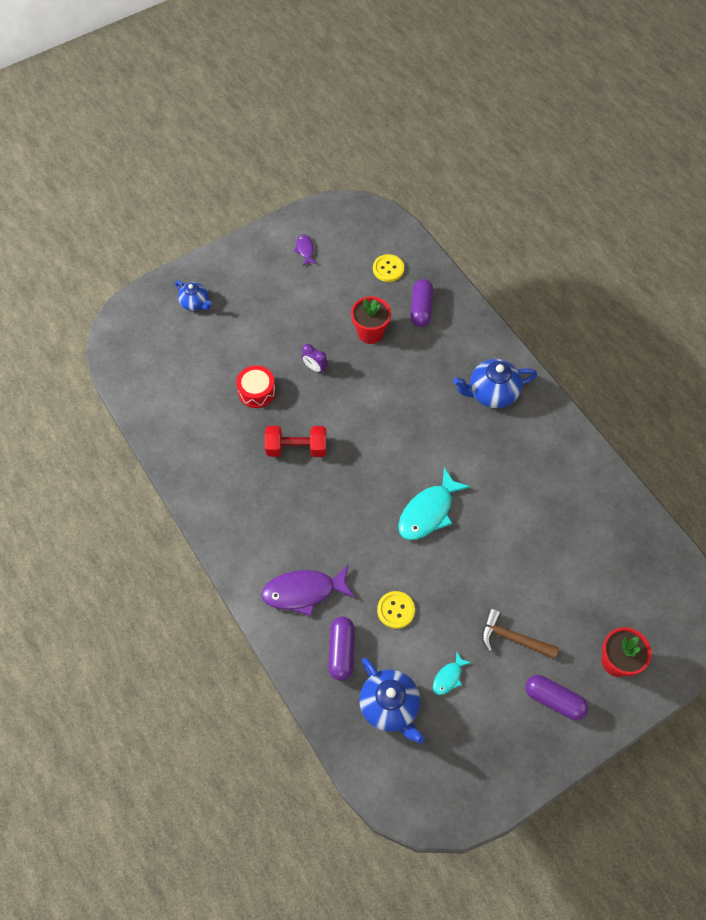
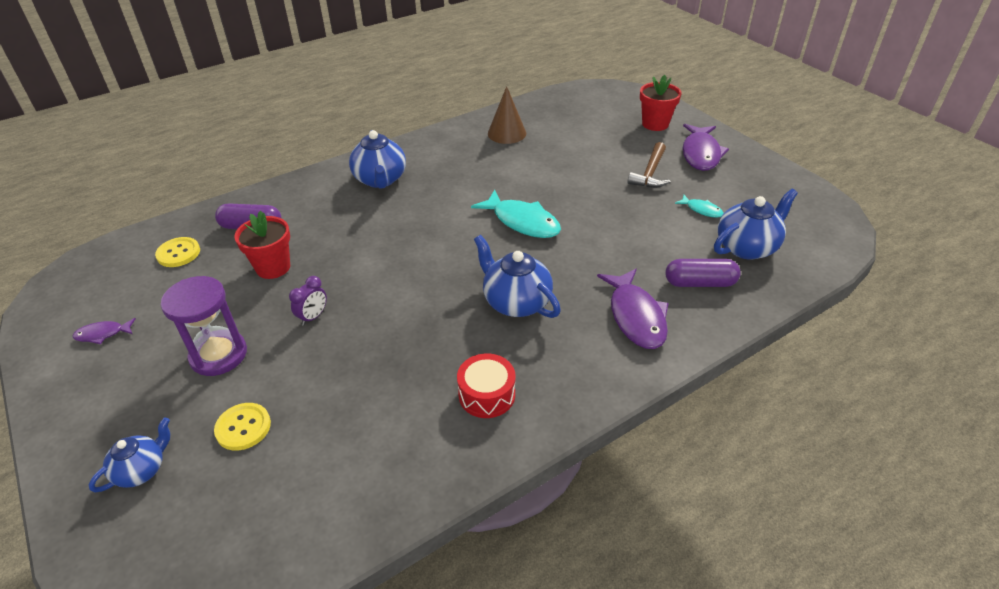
camera: 90 degrees left, 20 degrees down
(257, 391) = (338, 377): red drum -> red drum (487, 394)
(281, 319) = (218, 355): none -> purple hourglass
(296, 448) = (436, 330): red dumbbell -> none
(324, 503) = (516, 302): none -> blue teapot
(396, 610) = (641, 244): yellow button -> yellow button (243, 427)
(554, 700) = (701, 154): purple capsule -> purple fish
(583, 502) = (507, 133): none -> brown cone

